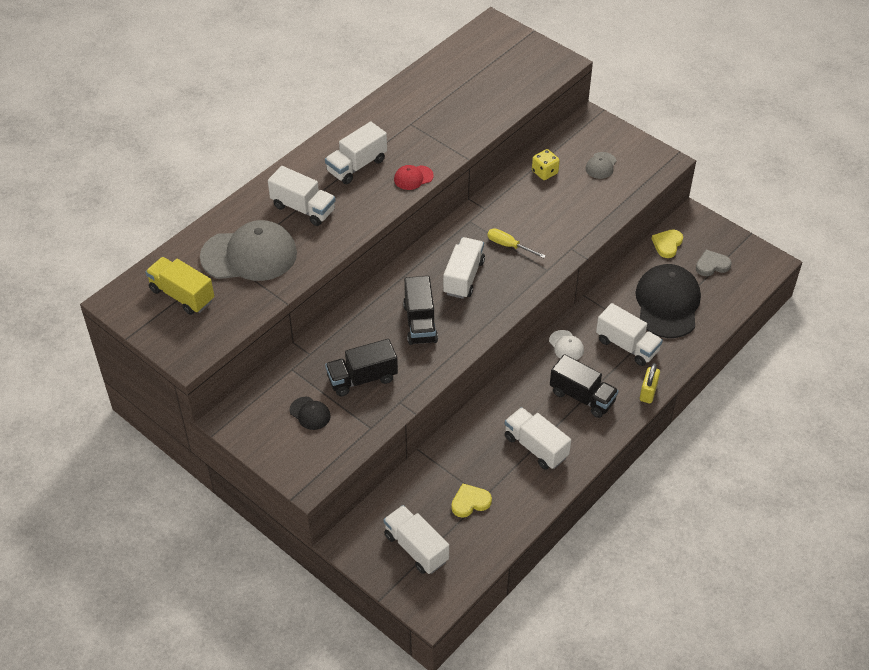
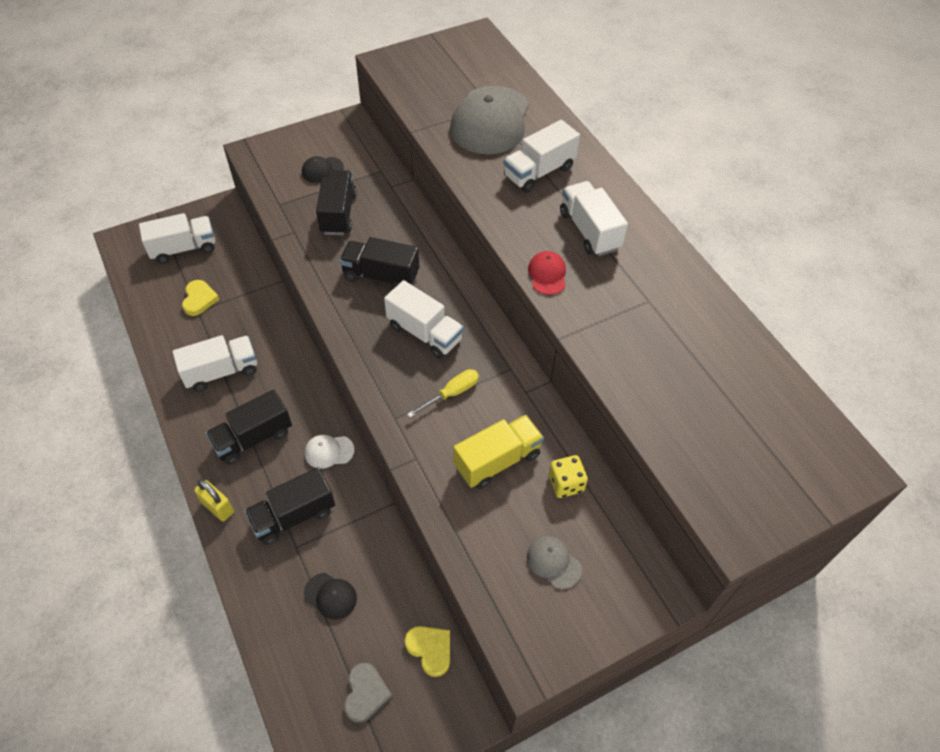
camera: 110 degrees right, 5 degrees up
(182, 295) = (462, 71): yellow truck -> yellow truck (497, 460)
(627, 345) = (293, 516): white truck -> black truck
(667, 303) = (330, 596): black cap -> black cap, size x0.44

